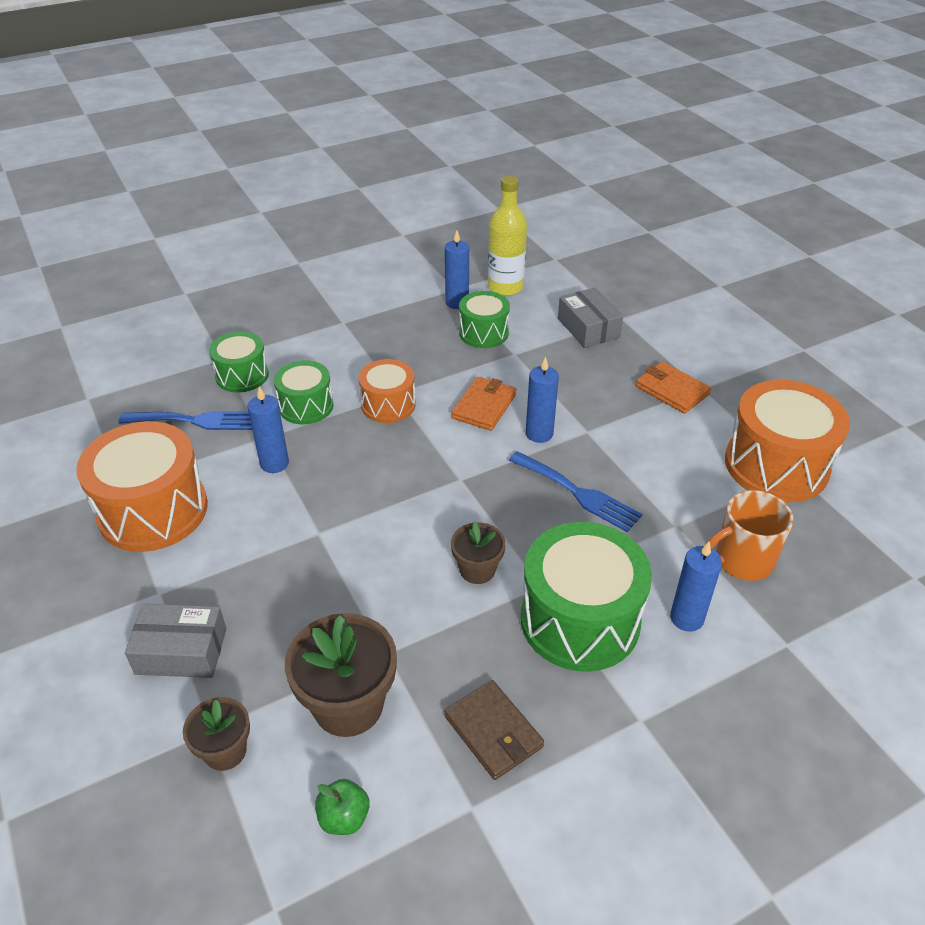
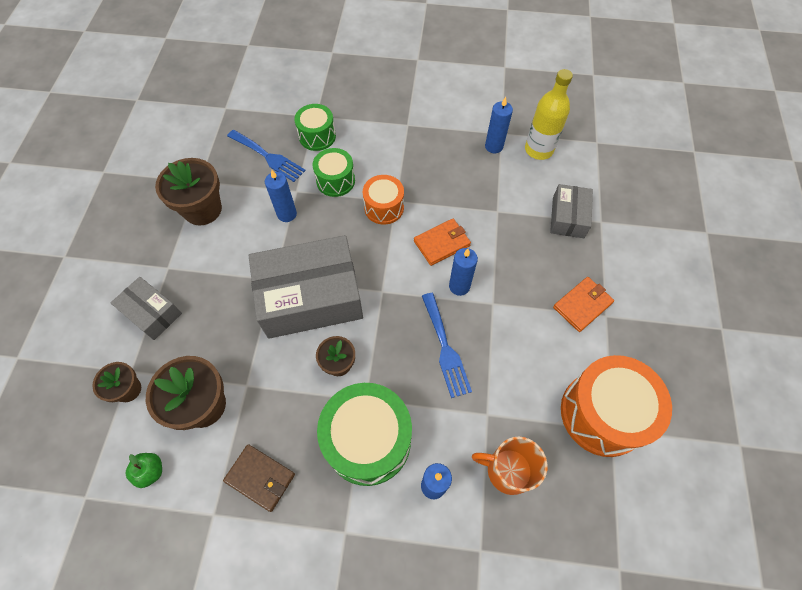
camera: 35 degrees right, 20 degrees up
(153, 511) = (202, 209): orange drum -> brown flower pot
(382, 526) = (310, 297): none -> grey box
(483, 333) = (491, 182): green drum -> none
(493, 732) = (260, 478): brown wallet -> brown wallet turned 60 degrees counterclockwise
(671, 390) = (582, 305): orange wallet -> orange wallet turned 60 degrees clockwise

